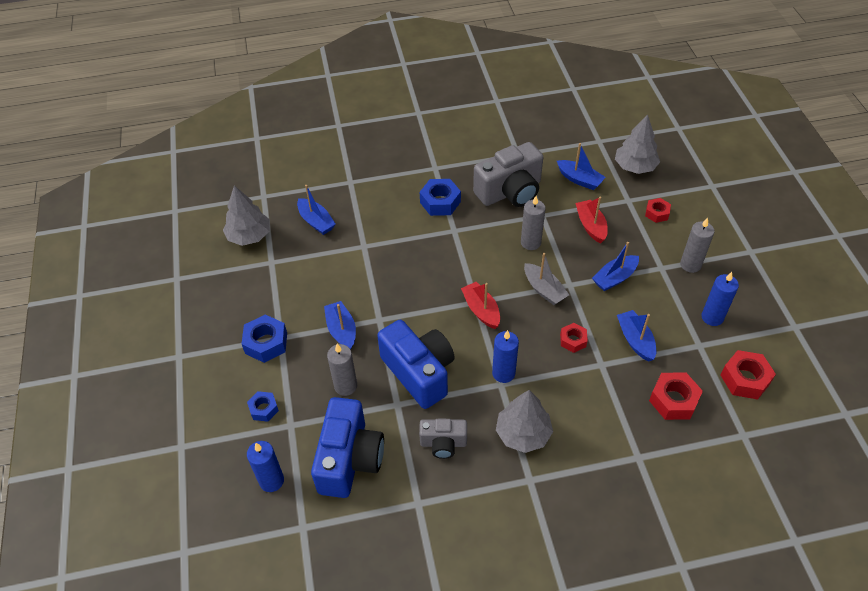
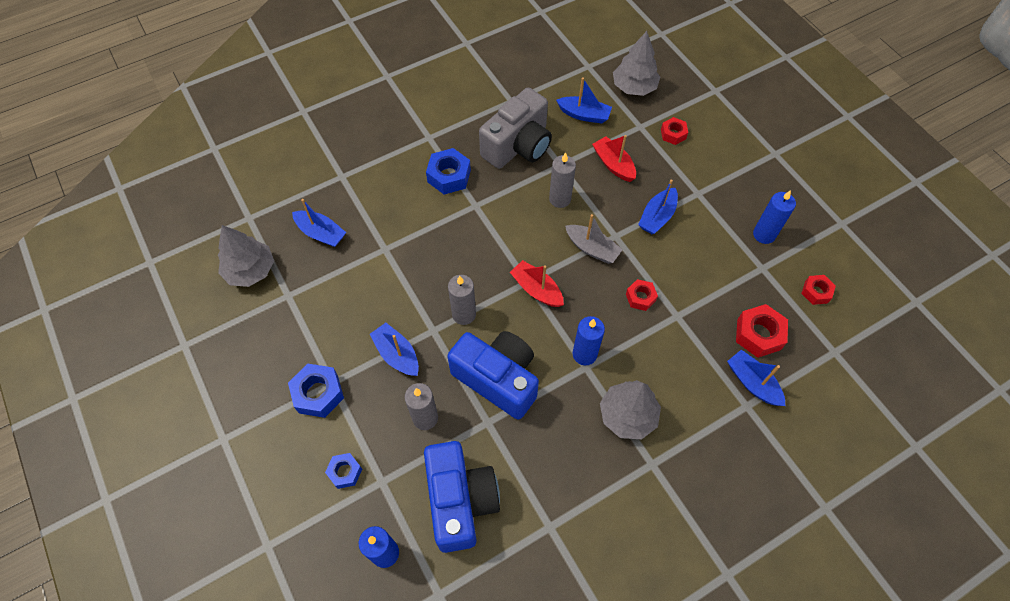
camera: 20 degrees left, 10 degrees up
(443, 443) = (551, 451): grey camera -> none
(635, 340) = (700, 280): blue boat -> blue boat (752, 382)
(690, 264) = (724, 182): grey candle -> grey candle (464, 314)
(745, 379) = (816, 292): red nut -> red nut, size x0.62

